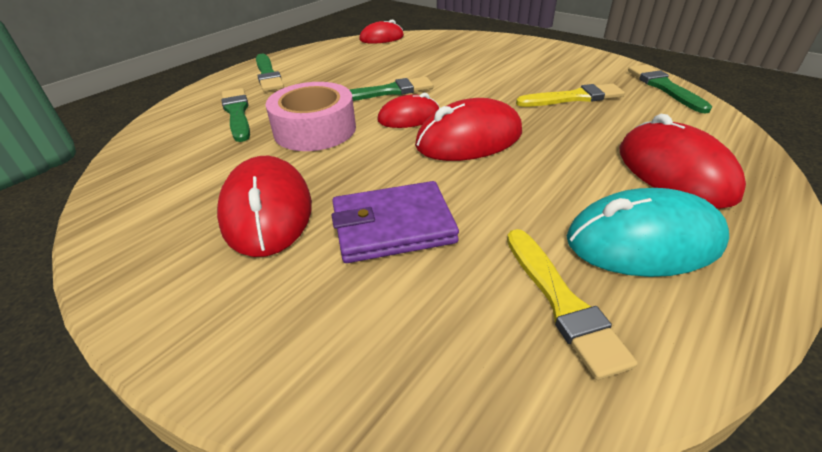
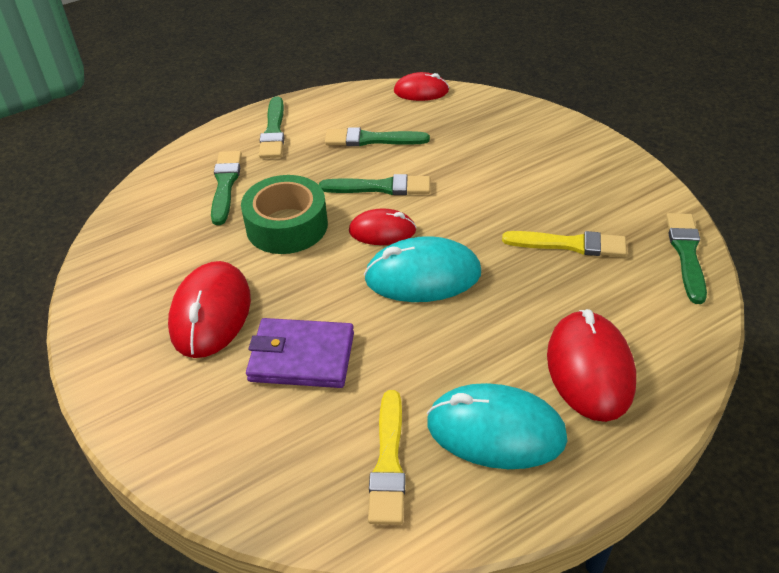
camera: 20 degrees right, 5 degrees up
(315, 129) = (287, 226): pink tape -> green tape
(359, 67) = (371, 139): none -> green brush
(469, 139) = (423, 276): red mouse -> turquoise mouse

